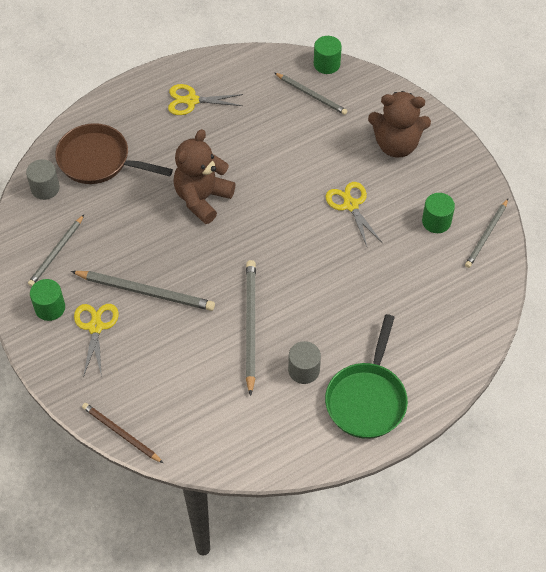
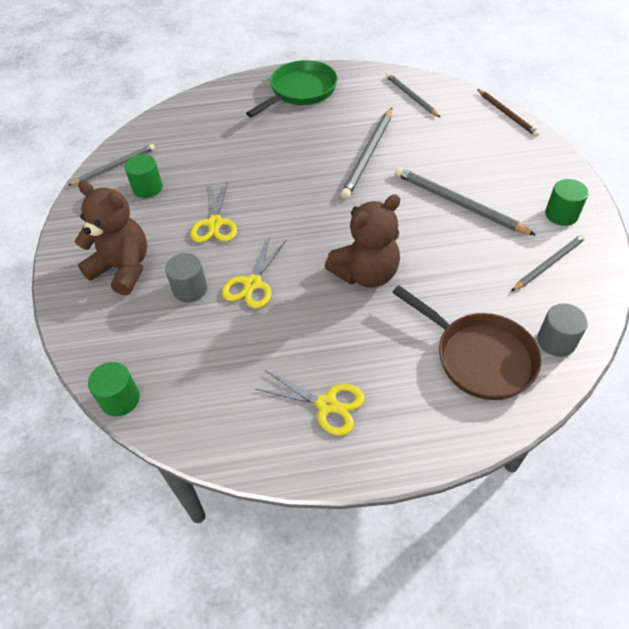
camera: 155 degrees left, 5 degrees down
(95, 327) = (515, 188): yellow scissors -> yellow scissors (252, 284)
(304, 370) = (339, 117): grey cylinder -> grey cylinder (190, 289)
(311, 95) = (170, 360): grey pencil -> grey pencil (411, 96)

